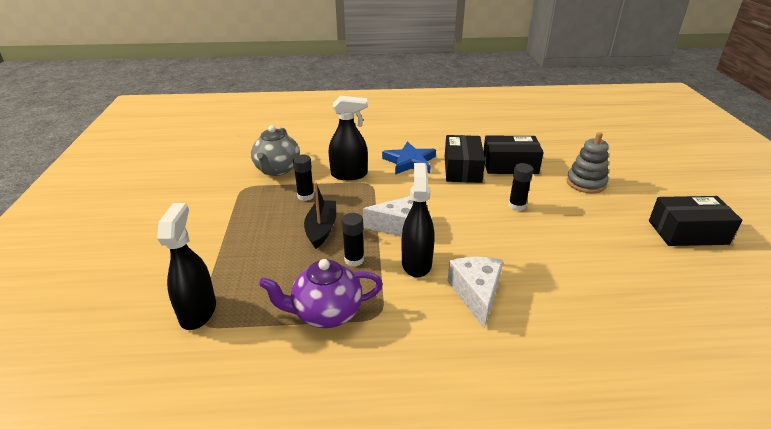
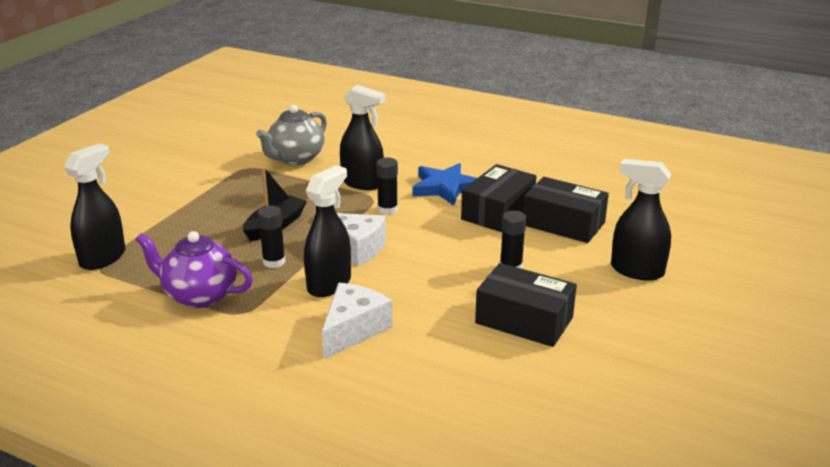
camera: 30 degrees right, 5 degrees down
(305, 196) = (295, 191): black glue stick -> black glue stick (387, 209)
(586, 183) = (636, 270): grey stacking toy -> black spray bottle
(687, 232) = (694, 362): black box -> black box (524, 320)

